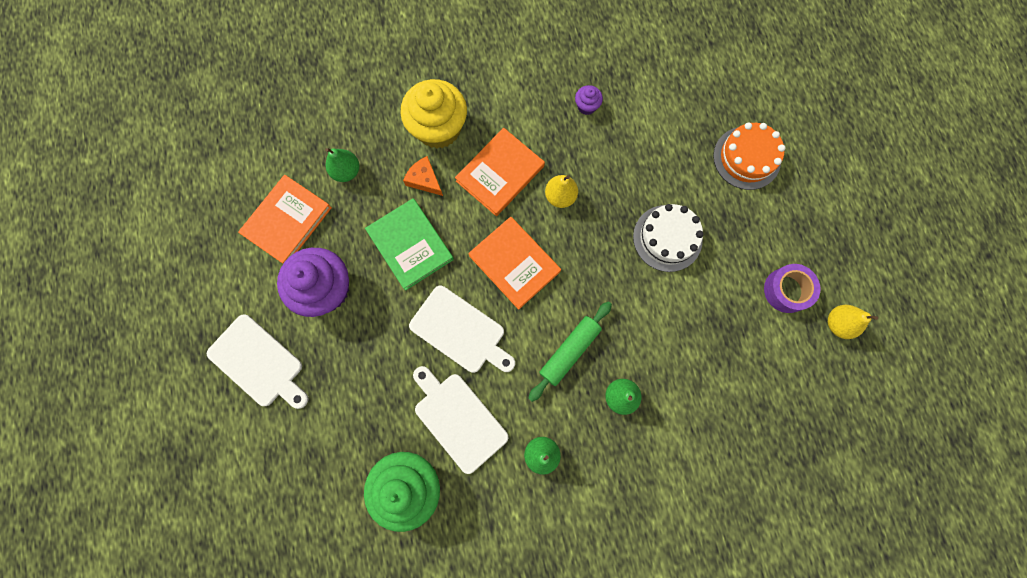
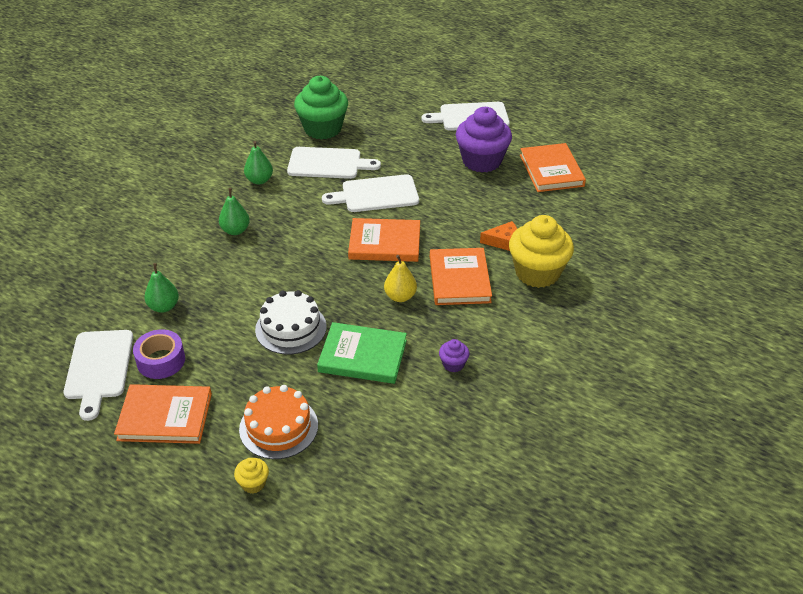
camera: 135 degrees right, 35 degrees down
(346, 171) = (557, 212): green pear -> green pear (164, 307)
(410, 245) = (463, 208): green book -> green book (362, 356)
(569, 351) = (294, 228): green rolling pin -> none
(795, 130) = (253, 483): none -> yellow cupcake
(817, 232) = (165, 417): none -> orange book
(837, 323) = (99, 368): yellow pear -> white cutting board

